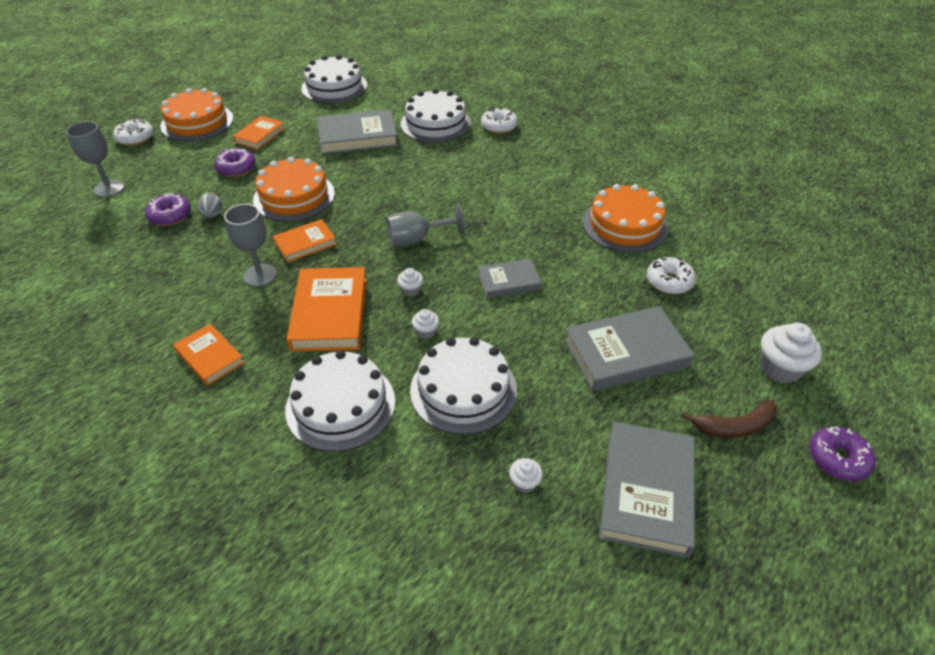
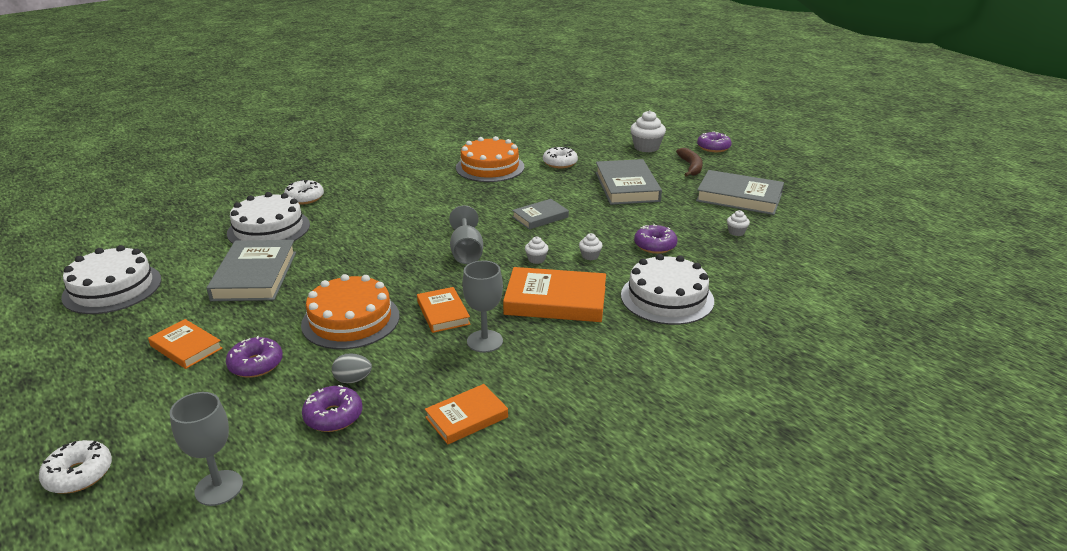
camera: 80 degrees left, 15 degrees down
(197, 122) = (91, 408): orange cake -> none
(210, 357) = (601, 369): orange book -> orange book (467, 417)
(463, 390) = (655, 245): white cake -> purple donut
(509, 281) = (540, 217): grey book -> grey book turned 60 degrees clockwise

